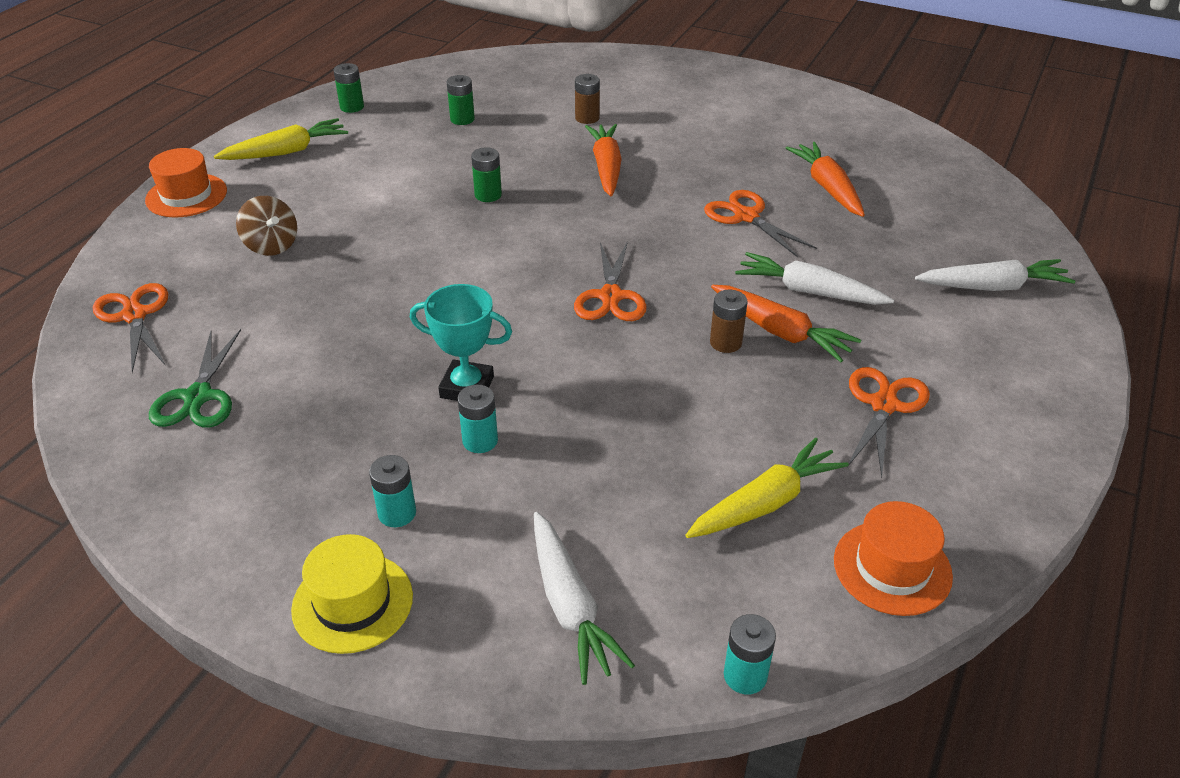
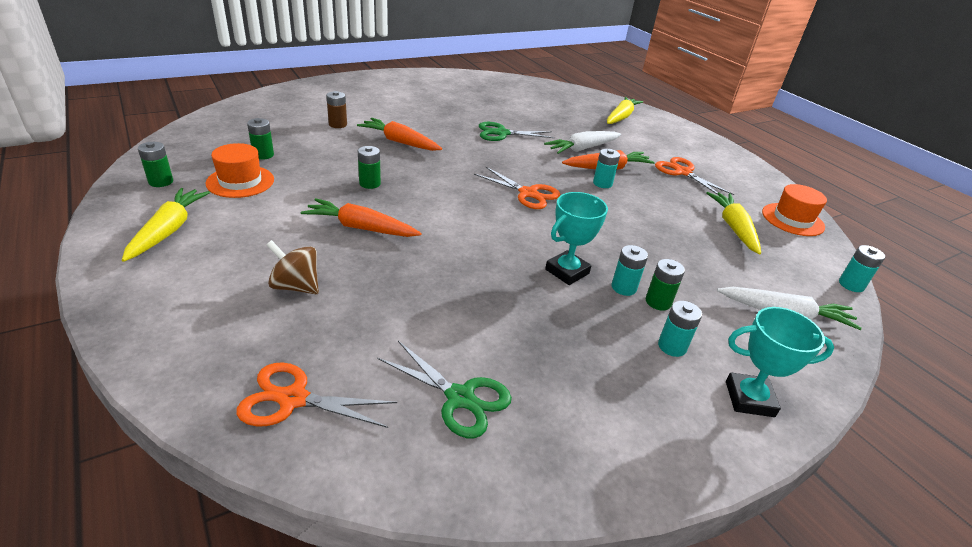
camera: 60 degrees left, 5 degrees down
(186, 195) = (141, 302): orange hat -> orange hat (240, 181)
(271, 245) = (296, 286): brown spinning top -> brown spinning top turned 150 degrees counterclockwise
(352, 602) = (749, 399): yellow hat -> turquoise trophy
(478, 478) = (658, 302): none -> green battery
(725, 343) = (602, 183): brown battery -> turquoise battery
(746, 216) = (501, 133): orange scissors -> green scissors
(827, 187) = (503, 108): orange carrot -> orange carrot (361, 228)
(992, 287) = (621, 117): white carrot -> yellow carrot

